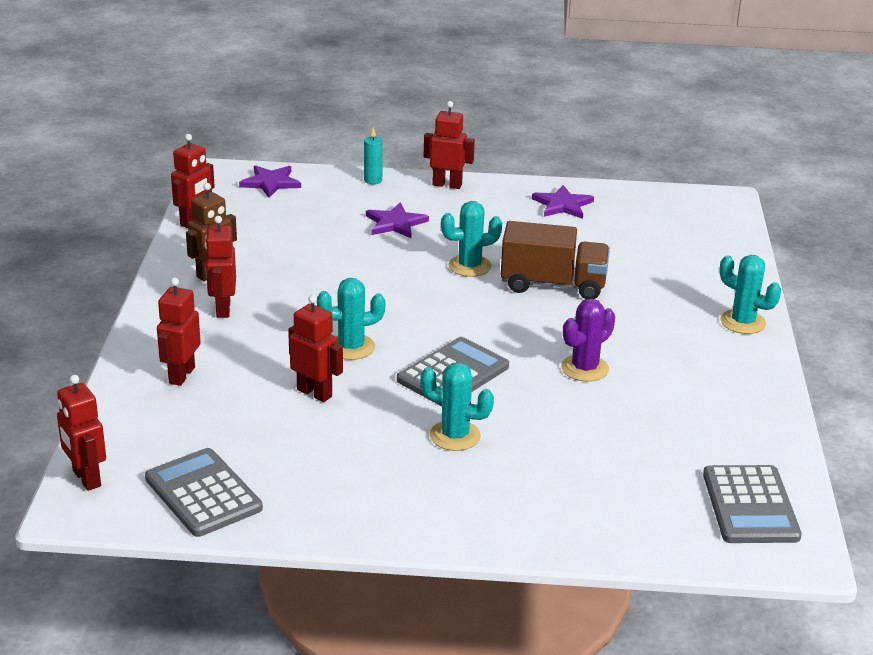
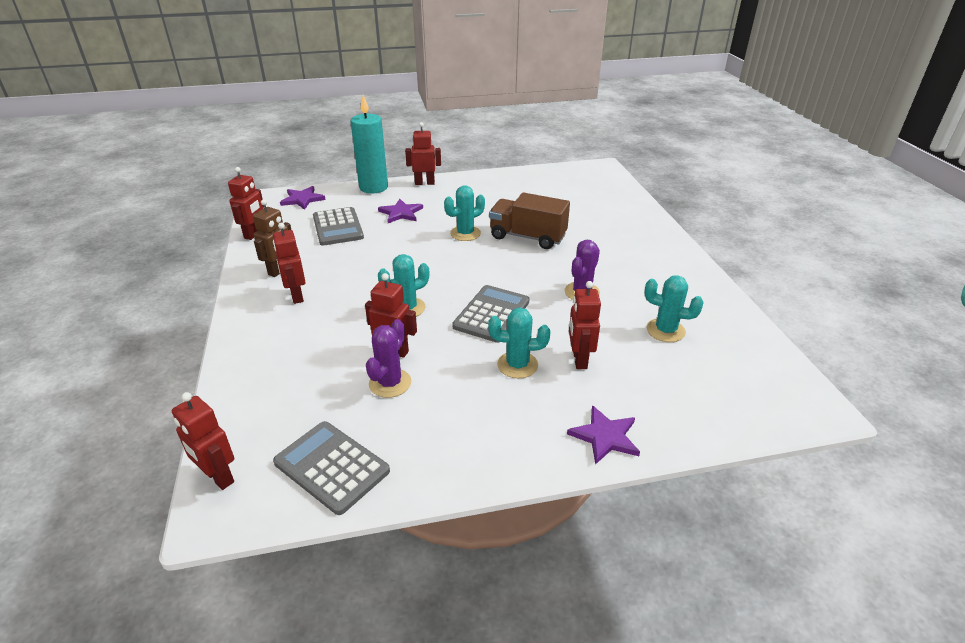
camera: 15 degrees left, 5 degrees up
(181, 375) = (279, 357): red robot -> red robot (579, 359)
(296, 426) = (390, 383): none -> purple cactus
(373, 180) = (373, 187): turquoise candle -> turquoise candle, size x2.27
(553, 285) = (527, 237): brown truck -> brown truck turned 150 degrees counterclockwise
(562, 205) = (506, 184): purple star -> purple star (605, 436)
(743, 322) = (663, 241): turquoise cactus -> turquoise cactus (665, 330)
(750, 506) = (759, 376): grey calculator -> grey calculator (338, 227)

